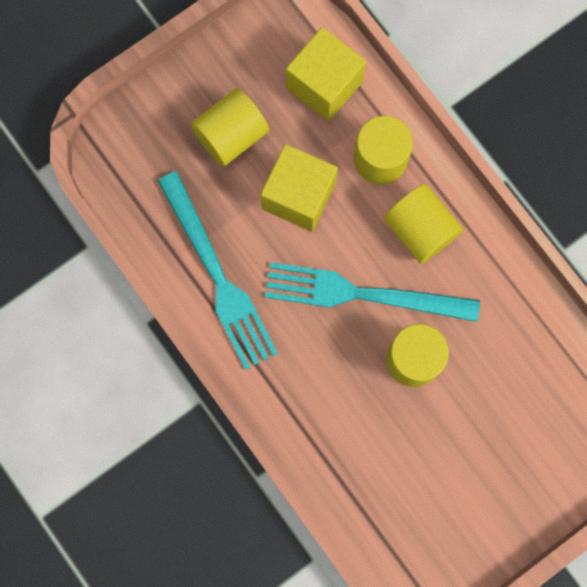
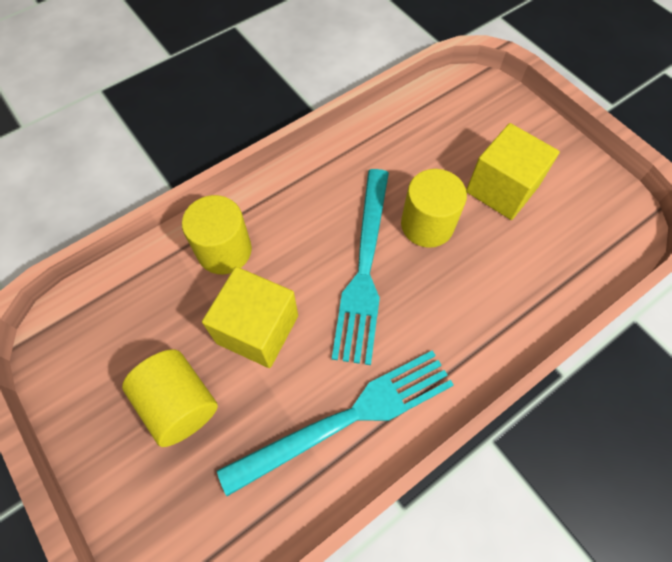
camera: 90 degrees left, 15 degrees down
(324, 85) = (135, 303): yellow cube -> yellow cube (502, 189)
(420, 230) = (299, 217): yellow cylinder -> none

